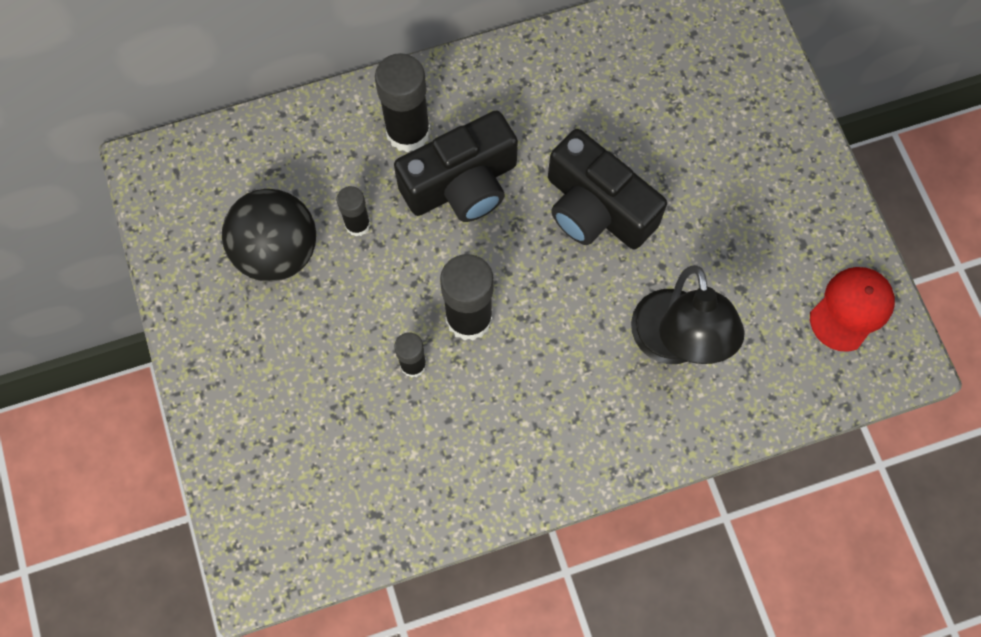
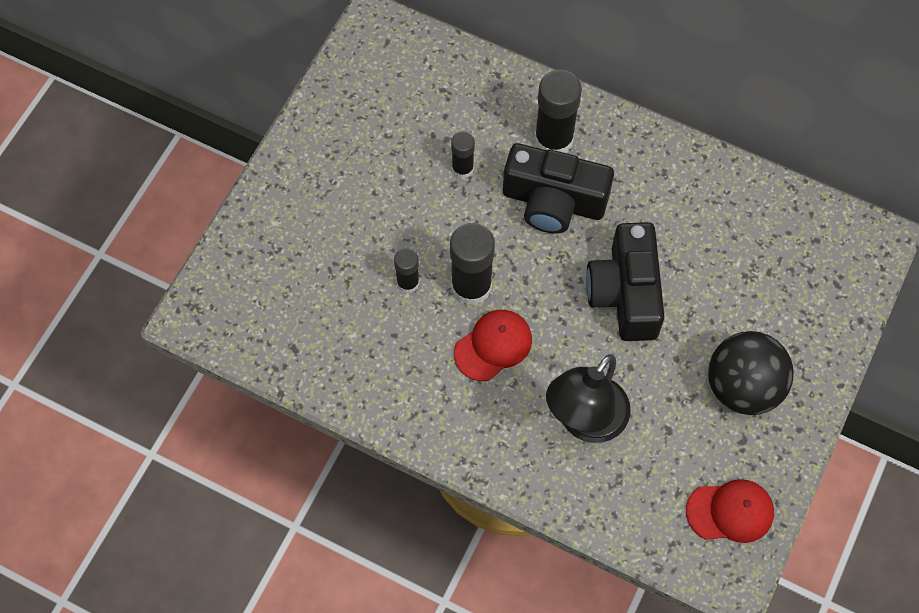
camera: 45 degrees right, 5 degrees down
(277, 251) = (397, 142): black ball -> black ball (743, 387)
(538, 351) = (493, 346): none -> red cap

